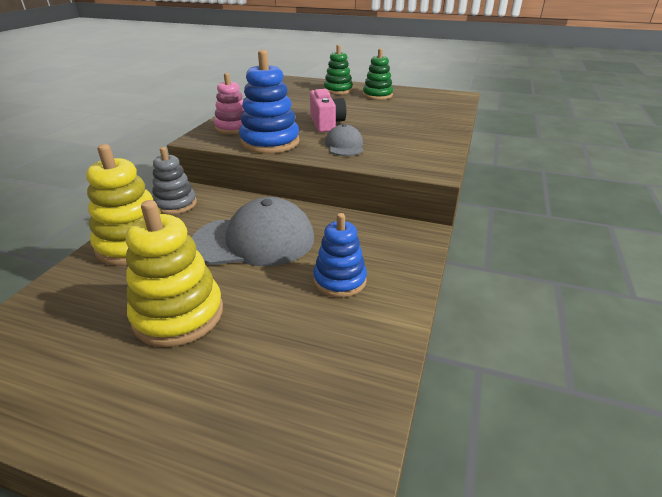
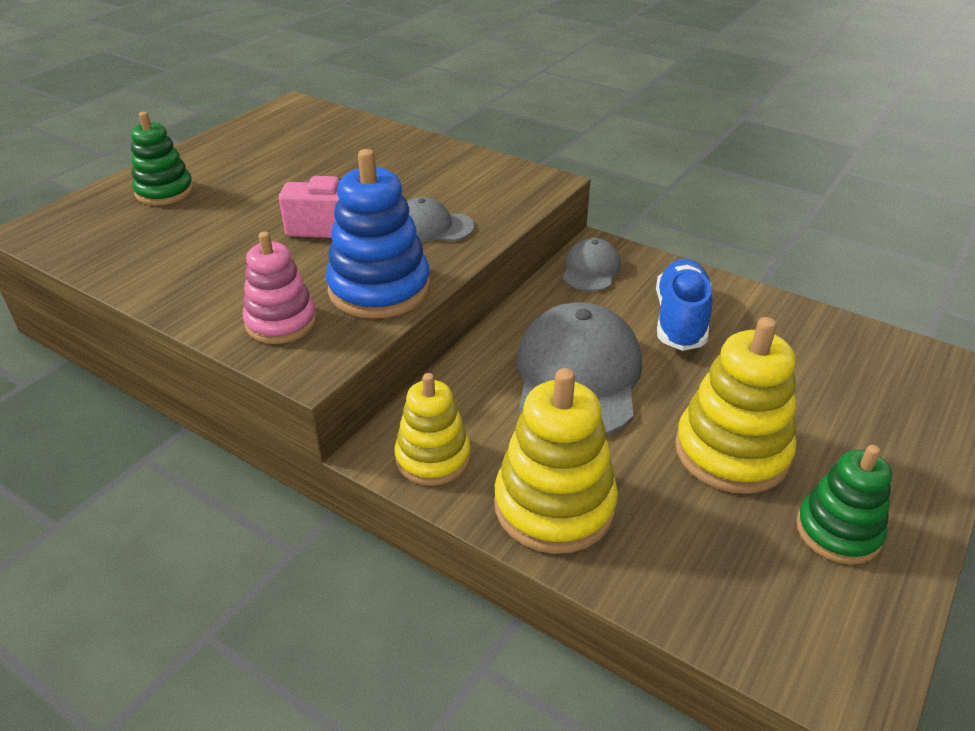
camera: 75 degrees left, 5 degrees up
(175, 204) = (433, 458): grey stacking toy -> yellow stacking toy
(339, 280) = (680, 320): blue stacking toy -> blue shoe
(377, 95) = (231, 163): green stacking toy -> green stacking toy (838, 531)
(387, 233) = (591, 269): none -> grey cap

